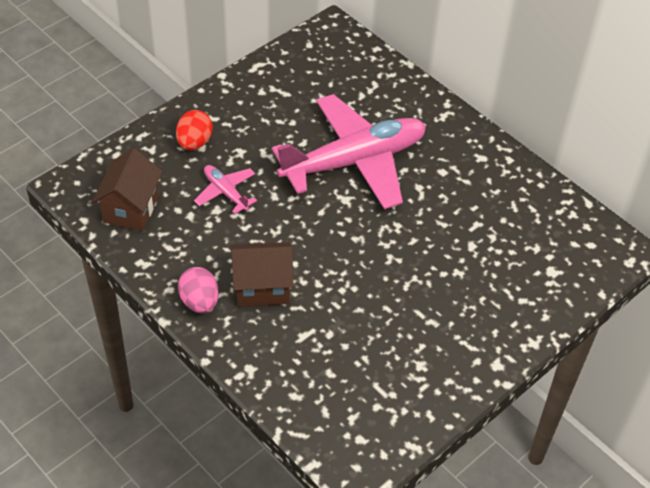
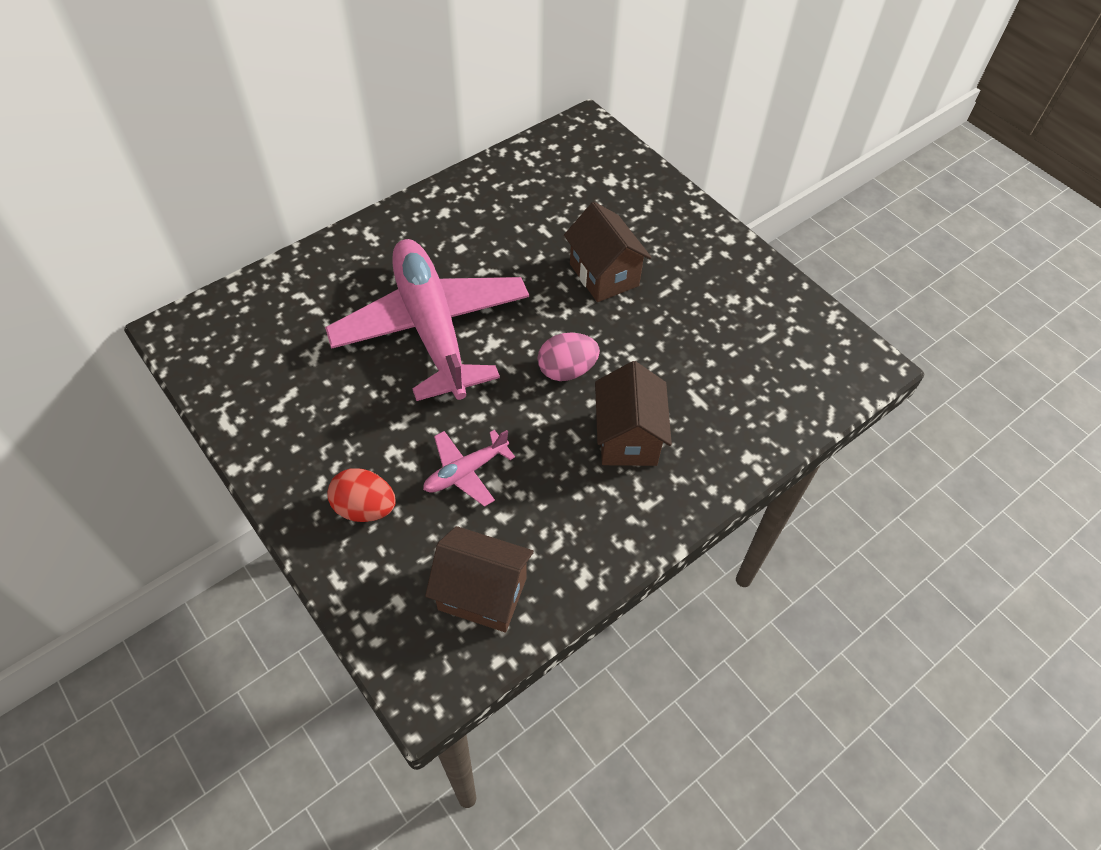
camera: 85 degrees left, 5 degrees up
(199, 301) = (649, 508): pink egg -> pink egg (567, 370)
(431, 269) = (604, 275): none -> brown house

